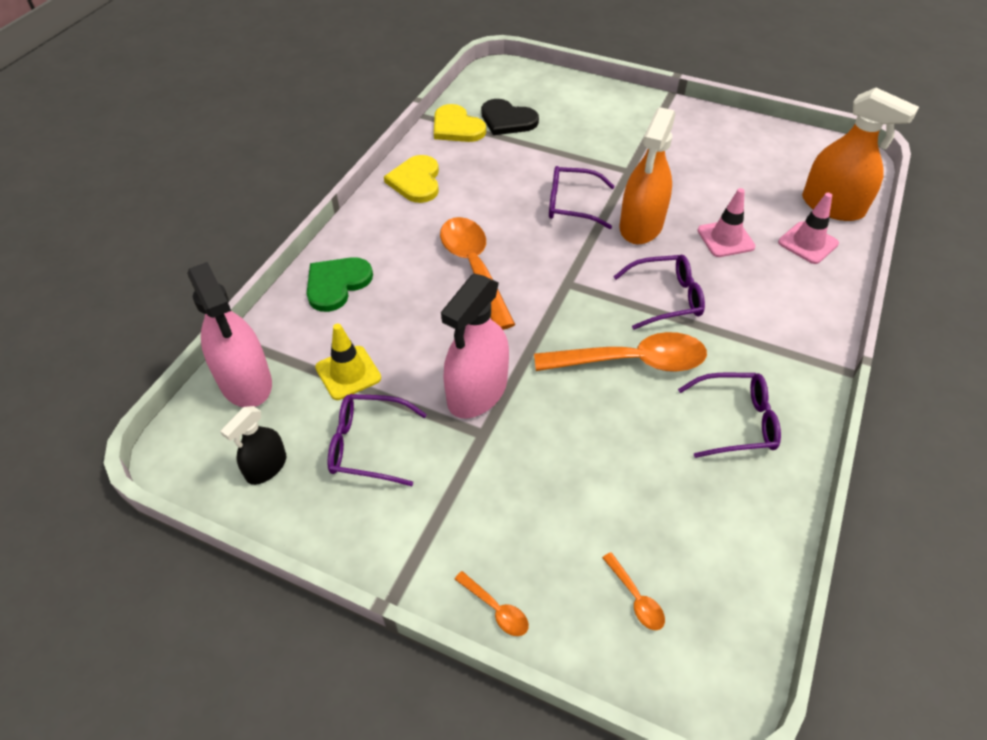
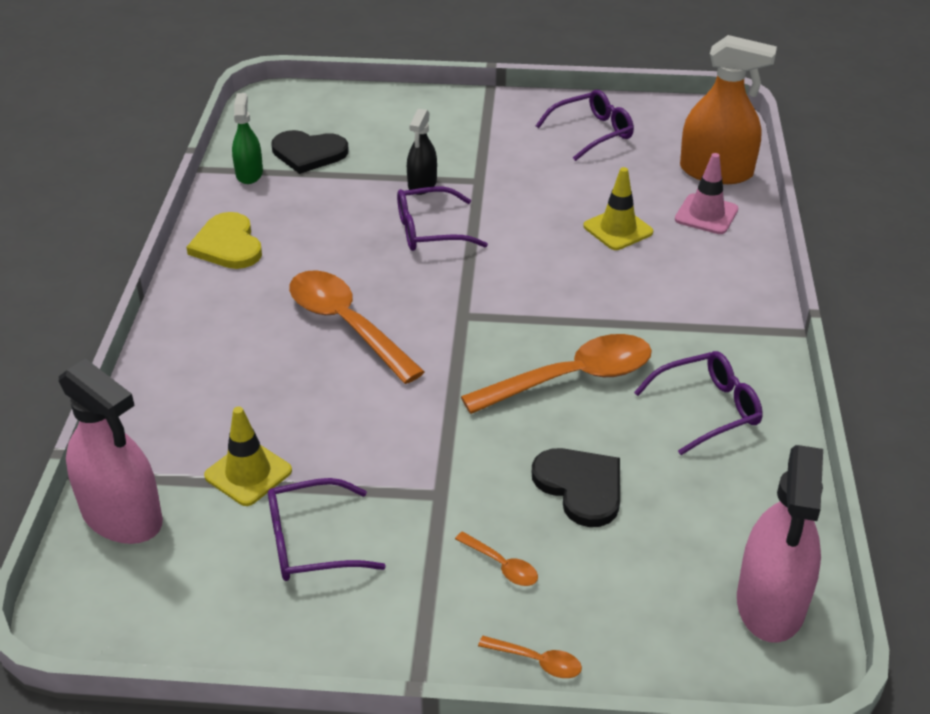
camera: 20 degrees left, 10 degrees down
(266, 467) = (198, 599): black spray bottle -> black spray bottle (422, 184)
(337, 284) = (184, 381): green heart -> none
(456, 127) = (249, 173): yellow heart -> green spray bottle
(477, 392) = (413, 453): pink spray bottle -> pink spray bottle (771, 602)
(598, 461) = (580, 487): none -> black heart
(636, 598) = (679, 606): orange spoon -> orange spoon (502, 566)
(641, 226) = (519, 236): orange spray bottle -> none
(666, 298) = (581, 305): purple glasses -> purple glasses (592, 132)
(725, 239) = (618, 229): pink traffic cone -> yellow traffic cone

